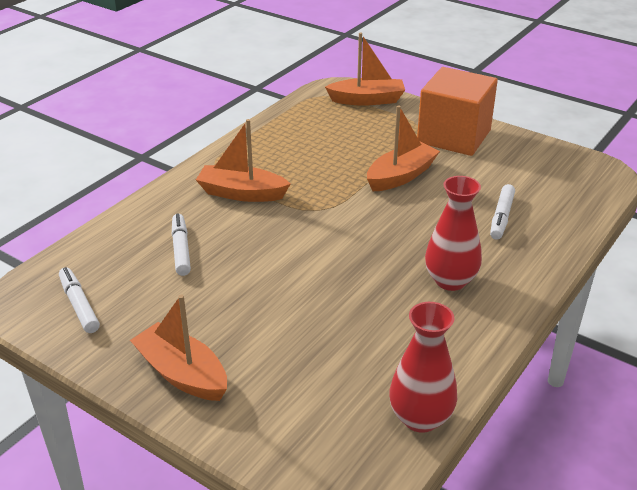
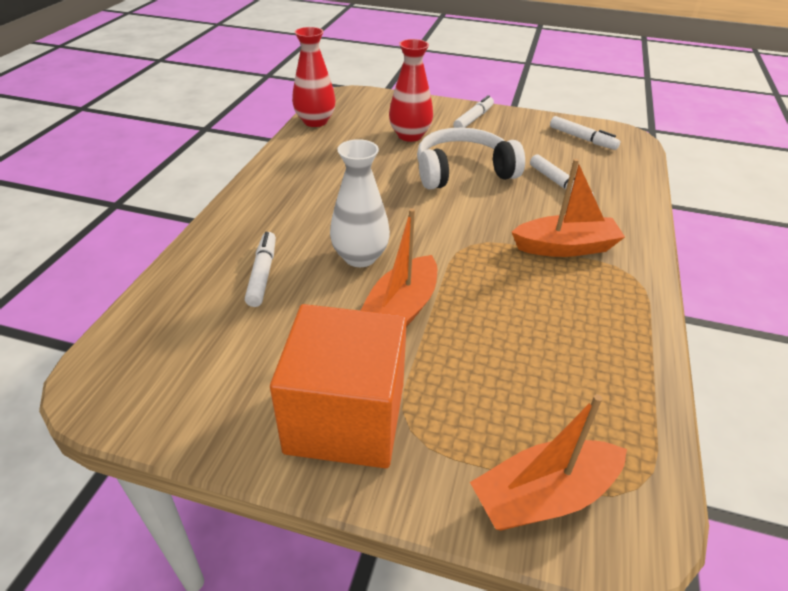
camera: 160 degrees right, 5 degrees up
(182, 374) = (473, 119): orange boat -> white marker
(268, 284) = (463, 171): none -> white headphones
(417, 216) = (360, 257): none -> white vase
(450, 280) = (310, 199): red vase -> red vase (410, 136)

